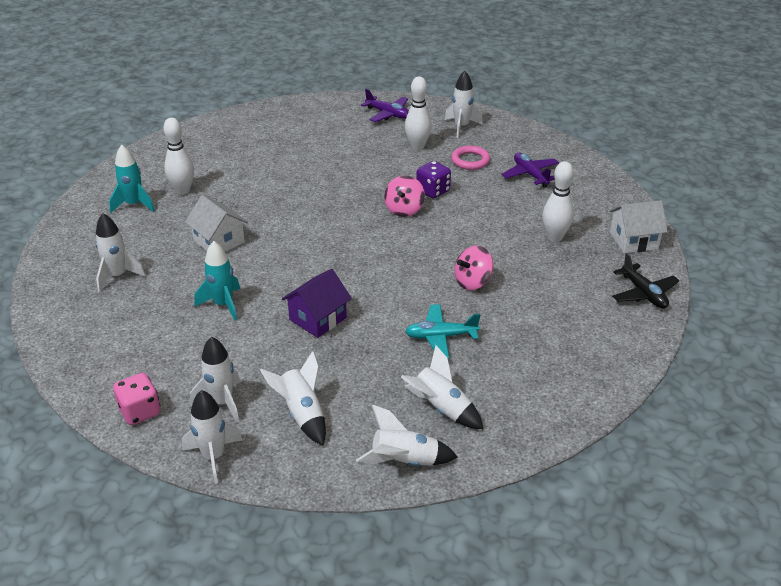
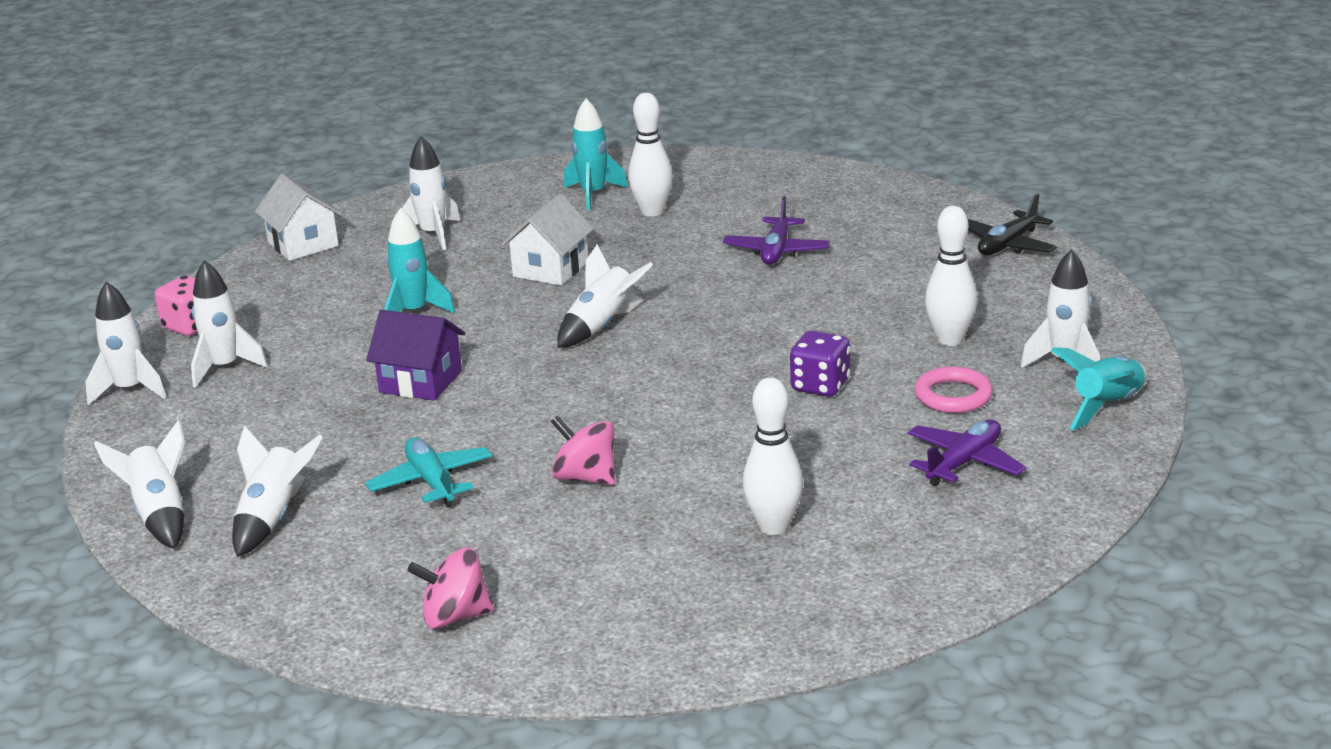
camera: 70 degrees right, 10 degrees down
(302, 414) = (224, 423): white rocket -> white rocket (602, 326)
(388, 114) = (1031, 289): purple plane -> purple plane (776, 251)
(404, 209) = (743, 375): pink spinning top -> pink spinning top (455, 616)
(507, 129) = (1106, 406): none -> turquoise rocket
(633, 240) = (831, 613): white house -> white house (303, 244)
(643, 293) = (664, 650): black plane -> black plane (1008, 245)

